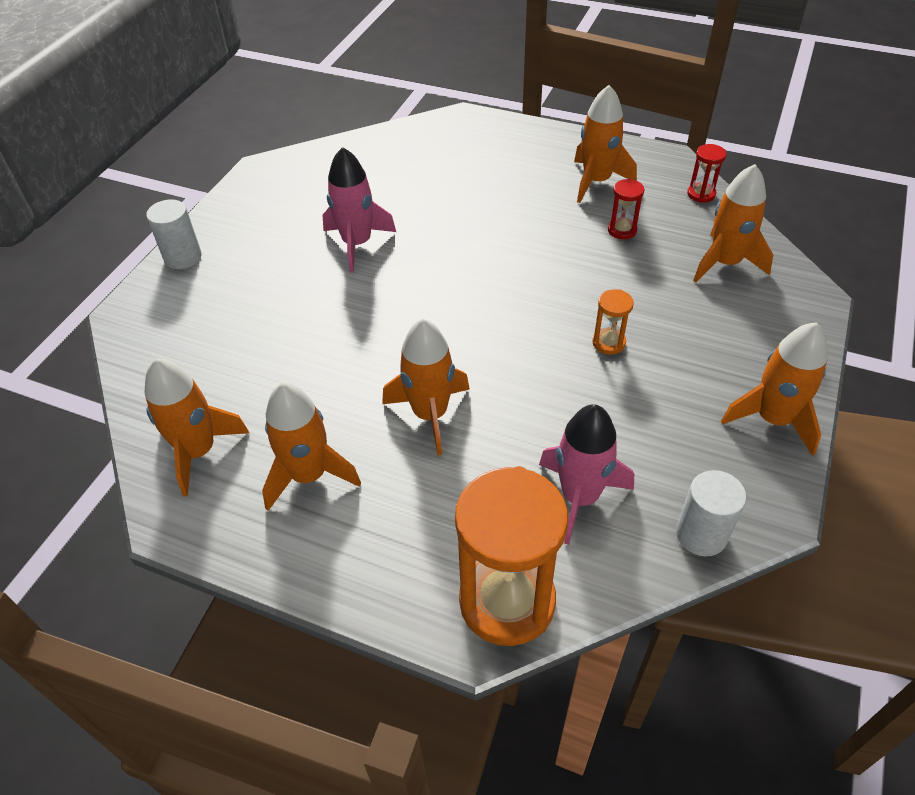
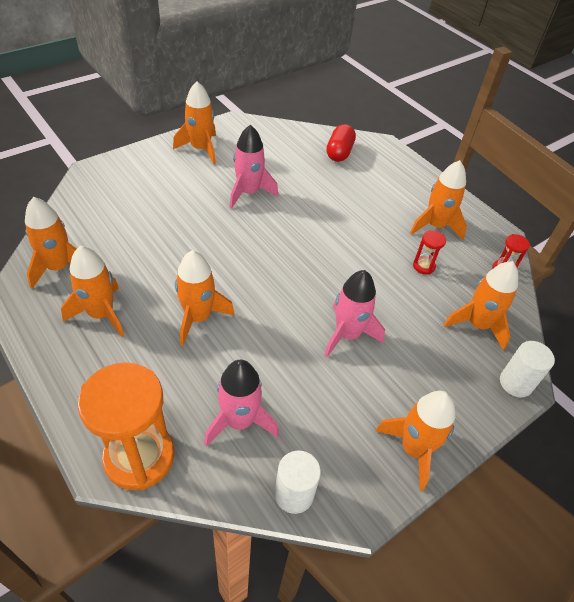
camera: 25 degrees right, 0 degrees up
(183, 257) = (147, 153): white cylinder -> white cylinder (515, 383)
(248, 220) = (201, 149): none -> orange rocket
(421, 148) = (339, 152): none -> red capsule
(608, 343) = (347, 334): orange hourglass -> pink rocket

